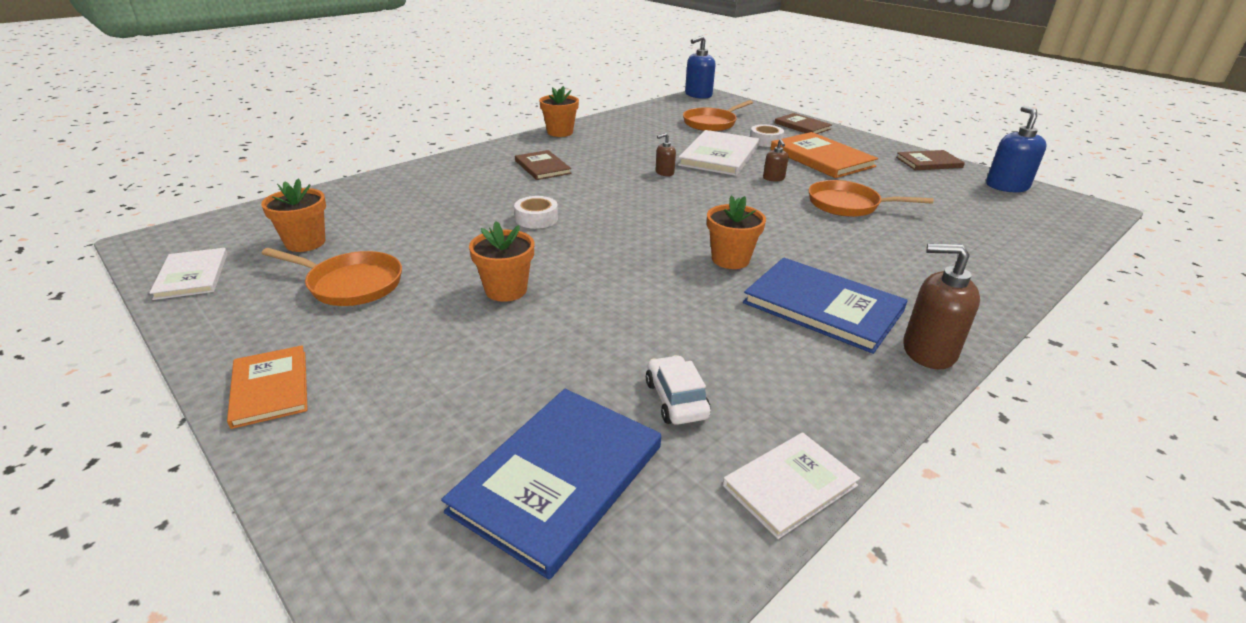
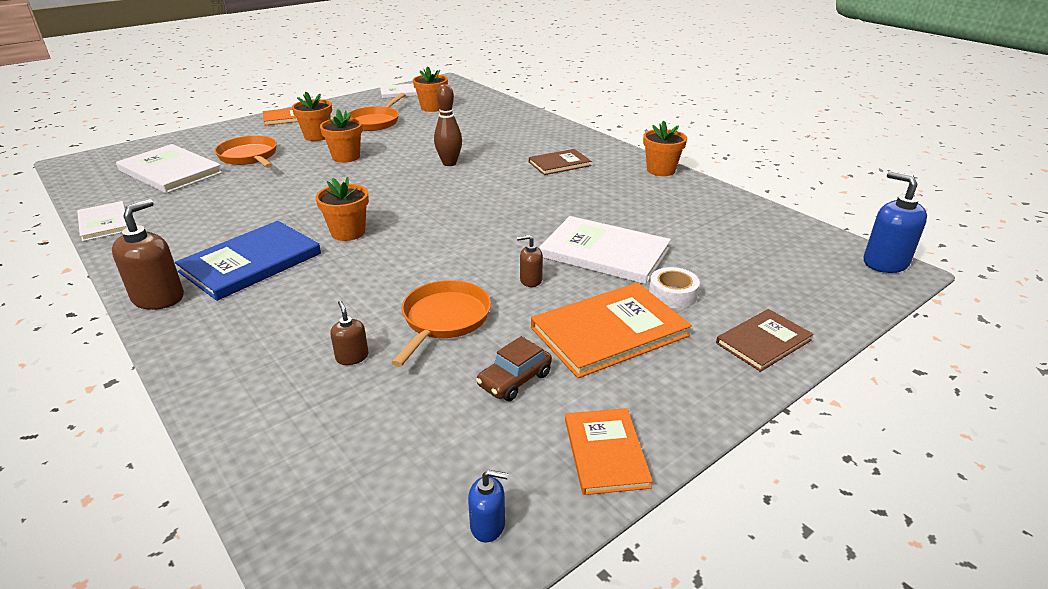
camera: 95 degrees right, 0 degrees up
(403, 331) = (317, 136): none -> orange flower pot
(536, 219) = (449, 163): white tape -> brown bowling pin
(558, 478) = (170, 172): blue book -> white book
(664, 173) = (547, 217): brown soap dispenser -> brown soap dispenser (352, 357)
(676, 399) = (197, 200): white car -> none
(712, 123) = (737, 260): orange pan -> orange pan (249, 157)
(893, 182) = (514, 380): none -> brown car
(929, 162) = (605, 452): brown book -> orange book
(1006, 186) = (488, 525): blue soap dispenser -> blue soap dispenser, size x0.53

